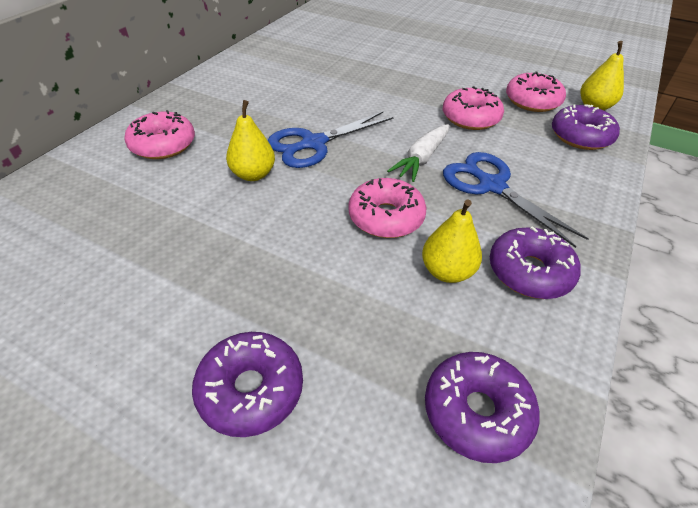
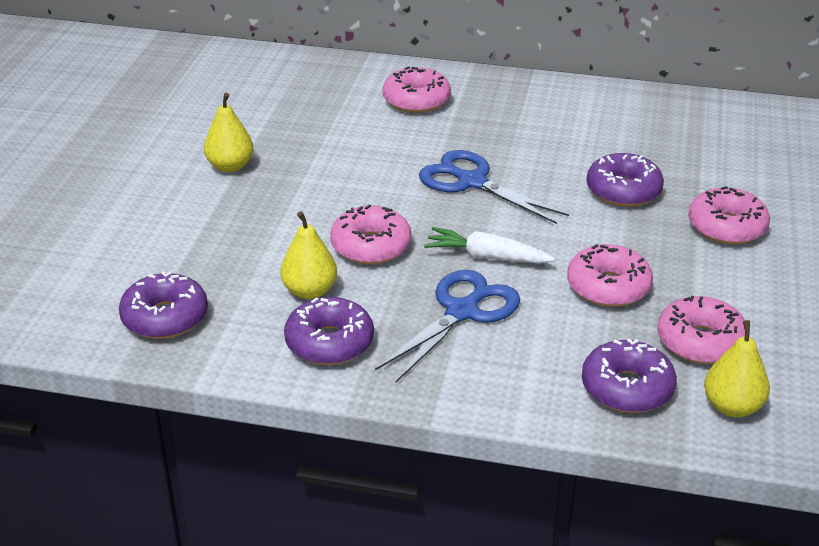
camera: 75 degrees right, 10 degrees down
(251, 389) = (159, 214): purple donut -> purple donut (623, 190)
(253, 174) = (397, 159): yellow pear -> yellow pear (230, 166)
(416, 65) = (726, 227): none -> pink donut

